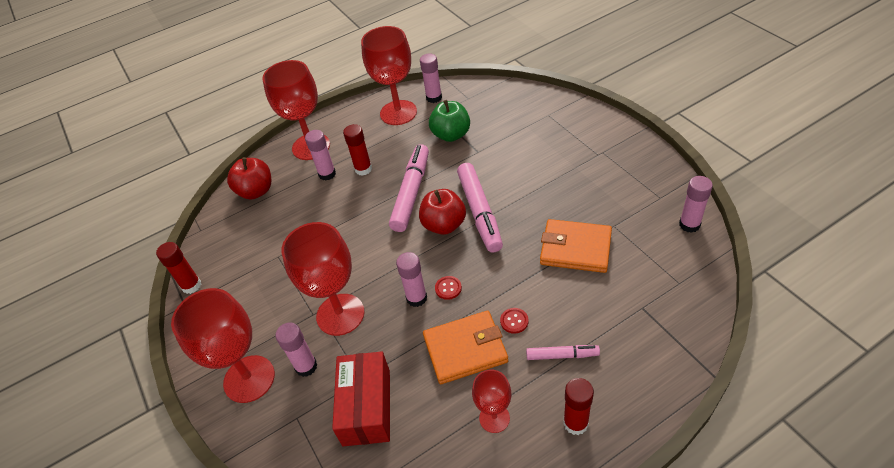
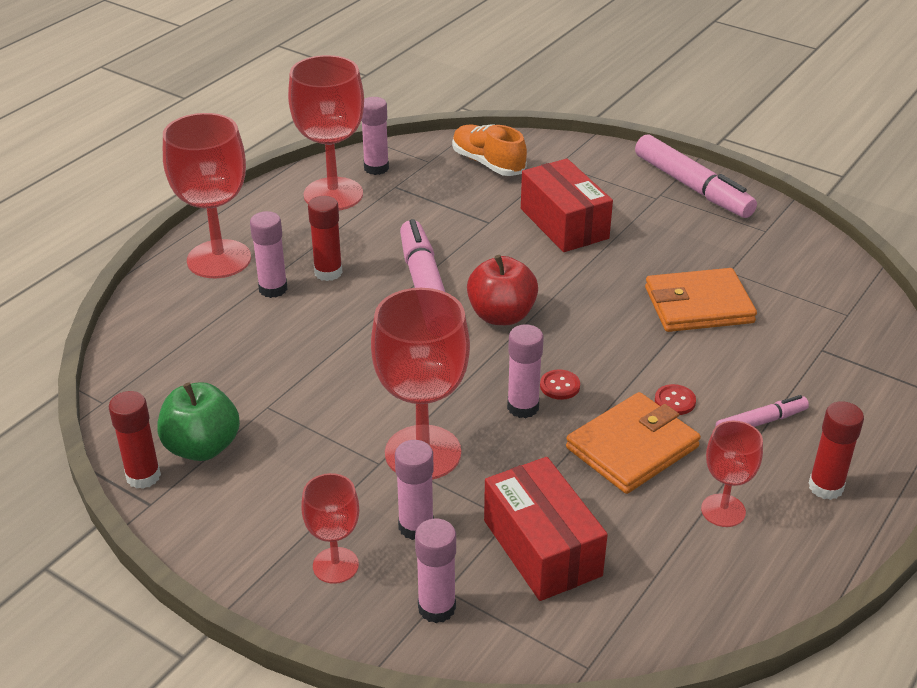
camera: 30 degrees left, 10 degrees down
(249, 379) = (335, 565): red goblet -> red goblet, size x0.55
(256, 191) = (165, 332): red apple -> none
(451, 135) = (435, 208): green apple -> green apple (202, 447)
(480, 212) = (542, 290): pink marker -> pink marker (692, 187)
(503, 106) = (488, 163): none -> orange shoe
(524, 162) = (564, 223): none -> red box
(689, 225) = (819, 252): pink glue stick -> pink glue stick (436, 608)

